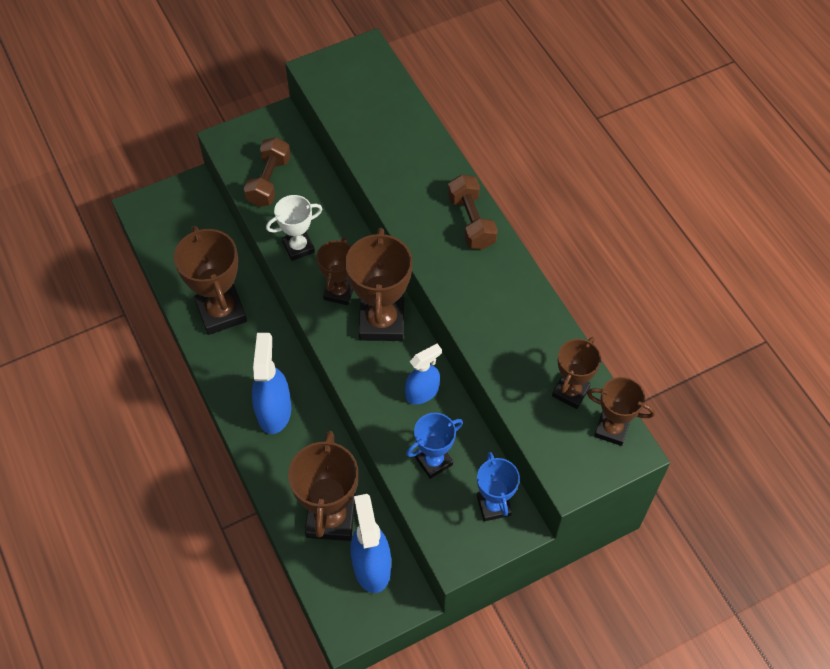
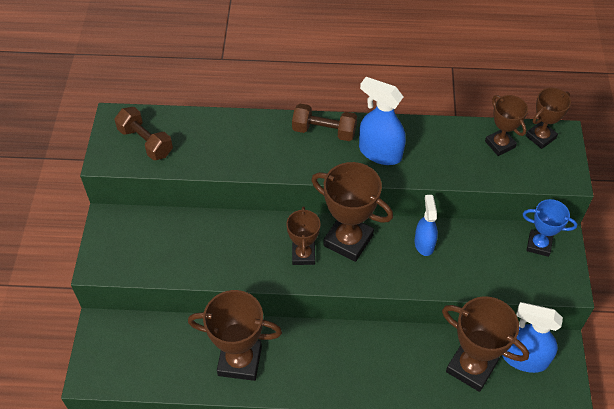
camera: 60 degrees left, 5 degrees down
(269, 181) = (163, 254): brown dumbbell -> brown dumbbell (145, 142)
(274, 410) = (356, 363): blue spray bottle -> blue spray bottle (380, 152)
(298, 247) = (243, 263): white trophy -> none
(339, 292) = (303, 255): brown trophy -> brown trophy turned 45 degrees clockwise
(433, 461) = (485, 263): blue trophy -> none

